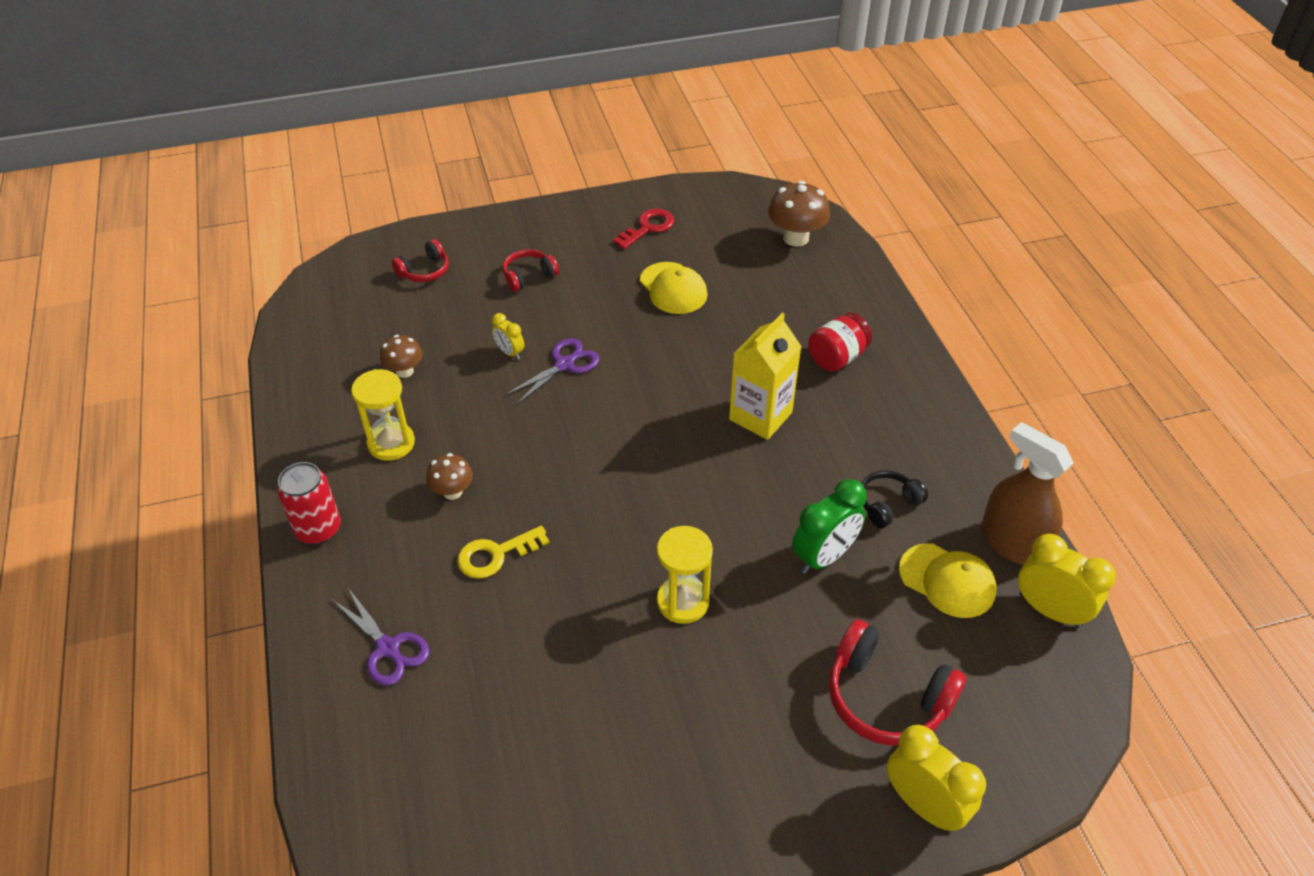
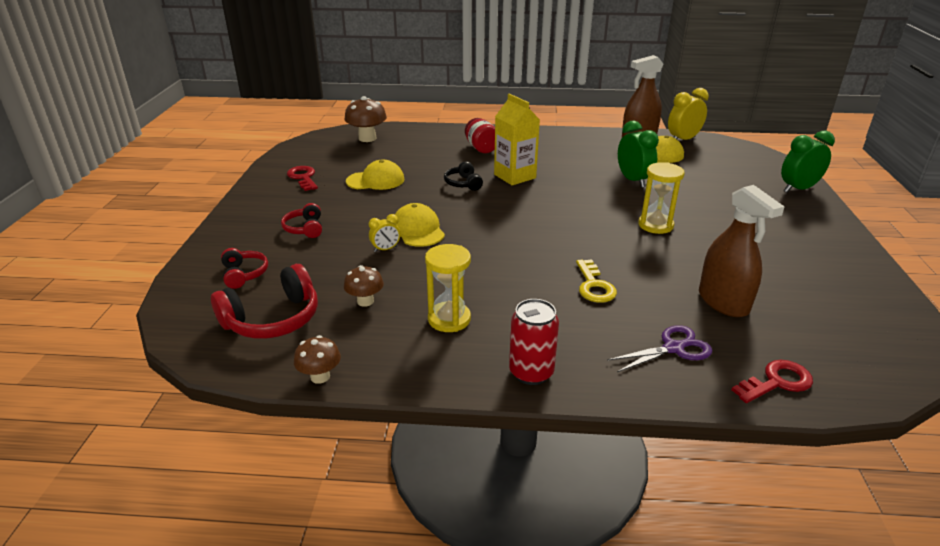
camera: 70 degrees left, 15 degrees down
(347, 755) = (777, 382): none -> red key
(452, 492) = (521, 296): brown mushroom -> brown mushroom (320, 376)
(501, 695) = (723, 302): none -> brown spray bottle
(564, 365) = (418, 230): purple scissors -> yellow cap
(886, 698) = (732, 184): red headphones -> red headphones (273, 319)
(888, 504) = (601, 158): black headphones -> black headphones (463, 184)
(924, 805) = (798, 189): yellow clock -> green clock

